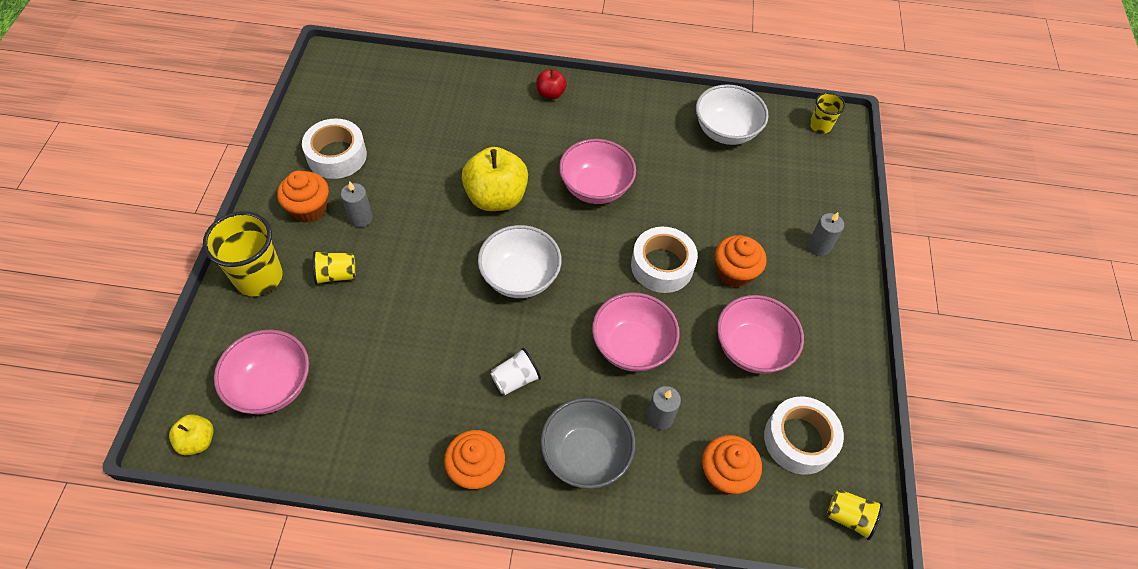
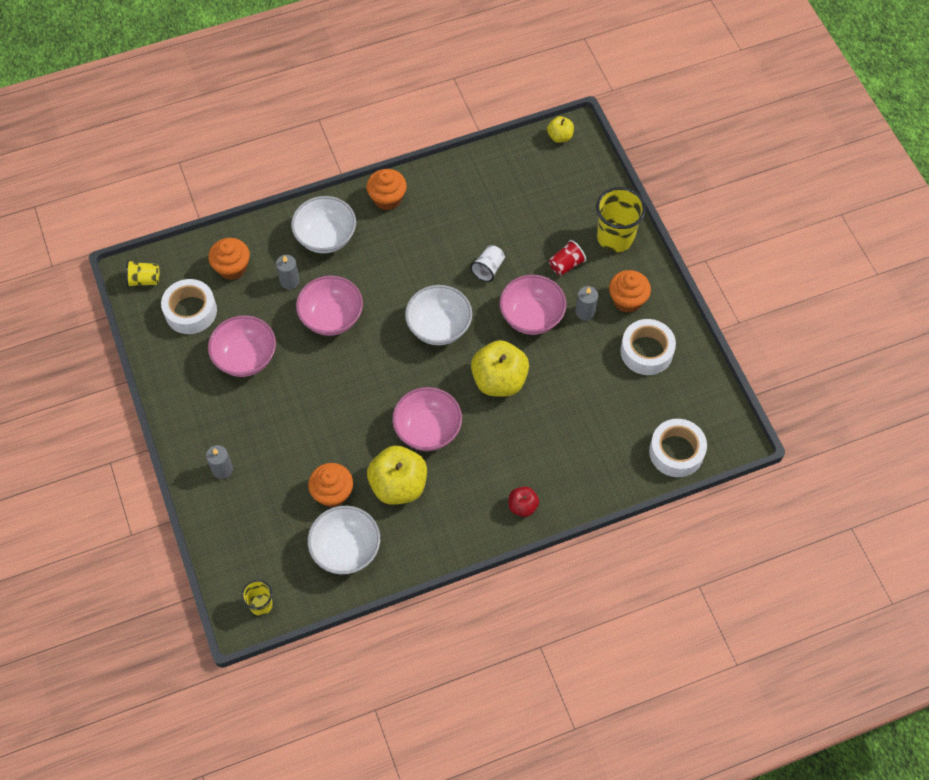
camera: 155 degrees right, 5 degrees up
(272, 385) = (545, 182): pink bowl -> pink bowl (531, 316)
(336, 275) = (566, 265): yellow cup -> red cup
(515, 379) = (397, 258): white cup -> white cup (488, 269)
(585, 454) = (326, 237): grey bowl -> white bowl
(651, 156) = (398, 485): none -> yellow apple
(662, 266) = (340, 389): white tape -> white tape (676, 452)
(734, 272) = (282, 411): orange cupcake -> orange cupcake (332, 493)

